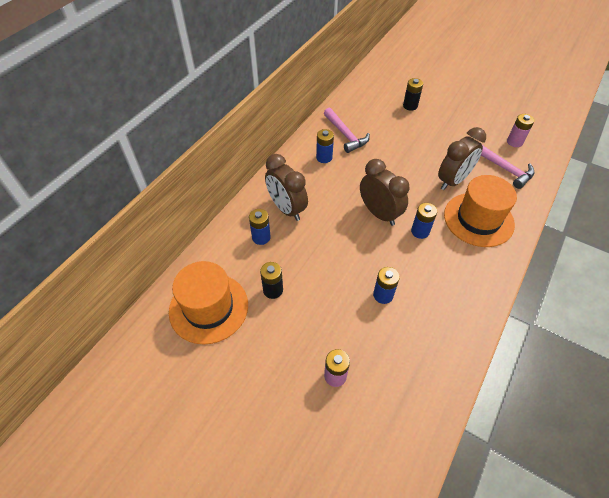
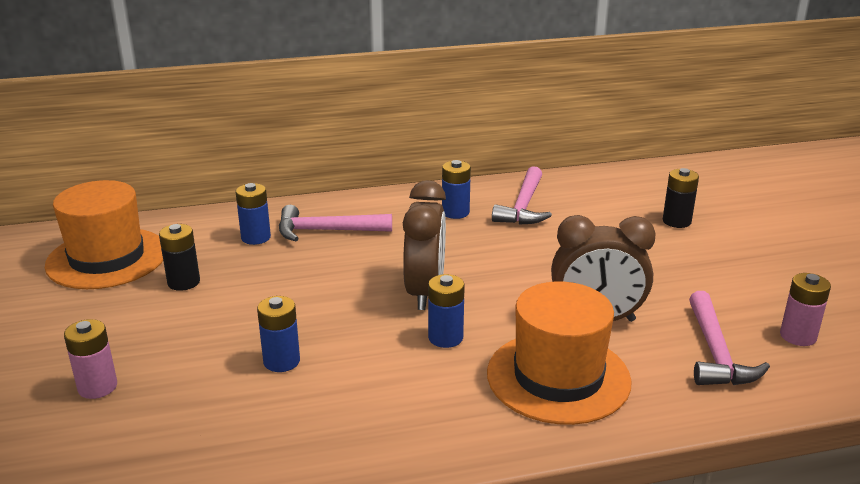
camera: 45 degrees right, 25 degrees down
(286, 209) = (326, 231): brown clock -> pink hammer

